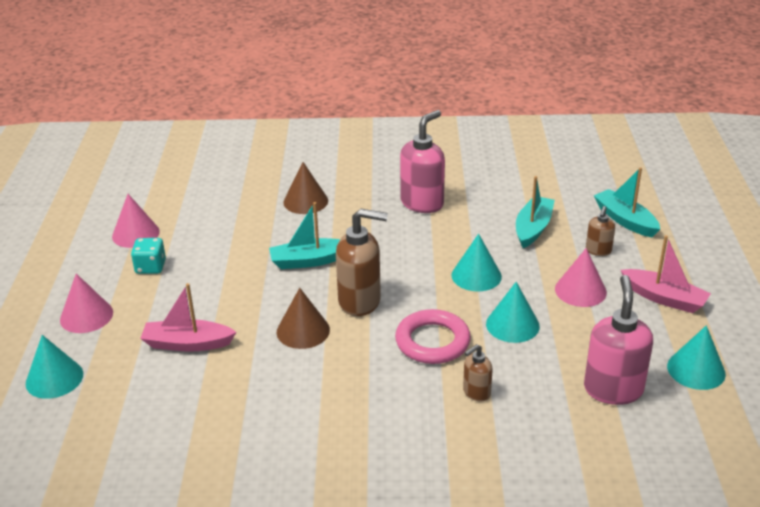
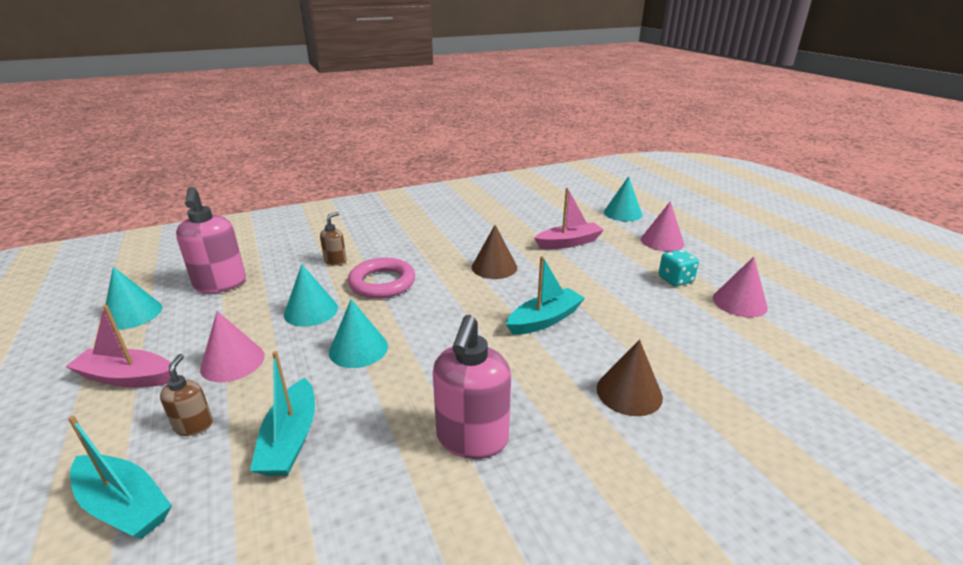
camera: 155 degrees right, 5 degrees down
(360, 301) = (464, 297): brown soap dispenser -> none

